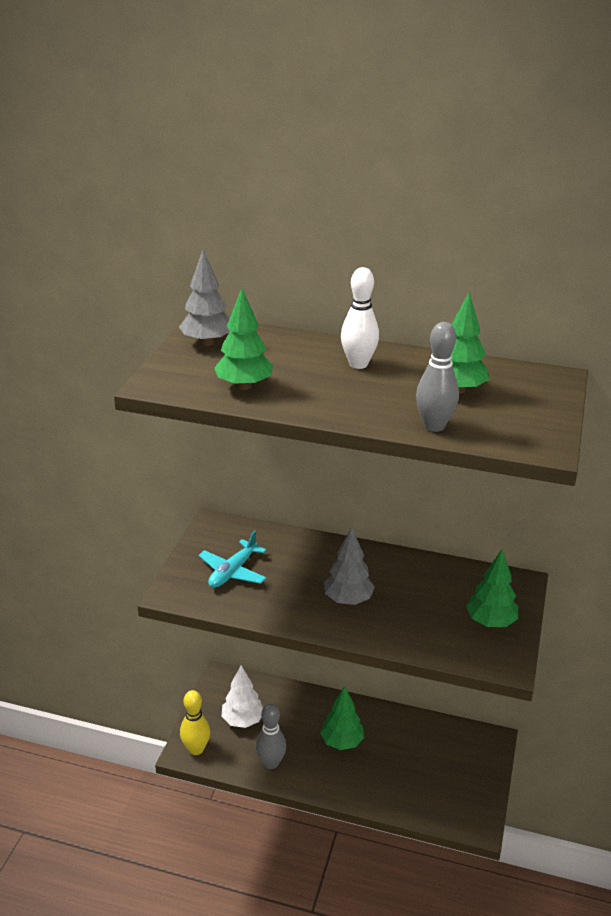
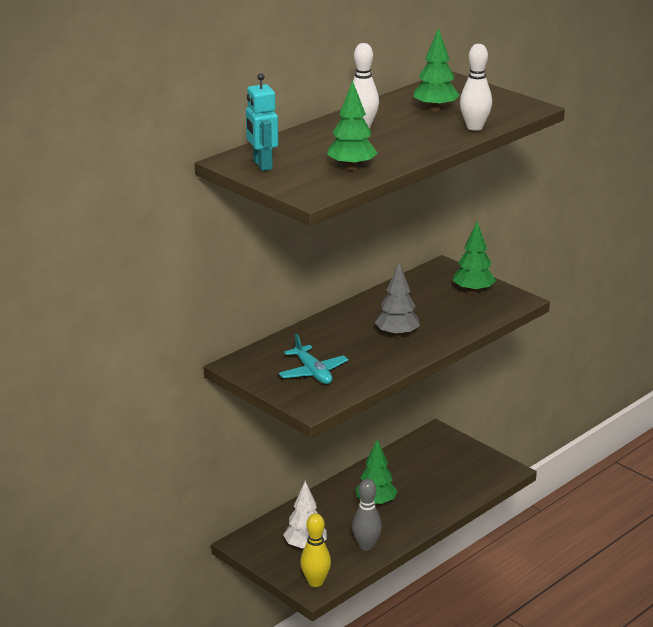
camera: 60 degrees left, 5 degrees down
(207, 342) = (262, 165): grey tree -> turquoise robot
(434, 426) = (474, 127): grey bowling pin -> white bowling pin

